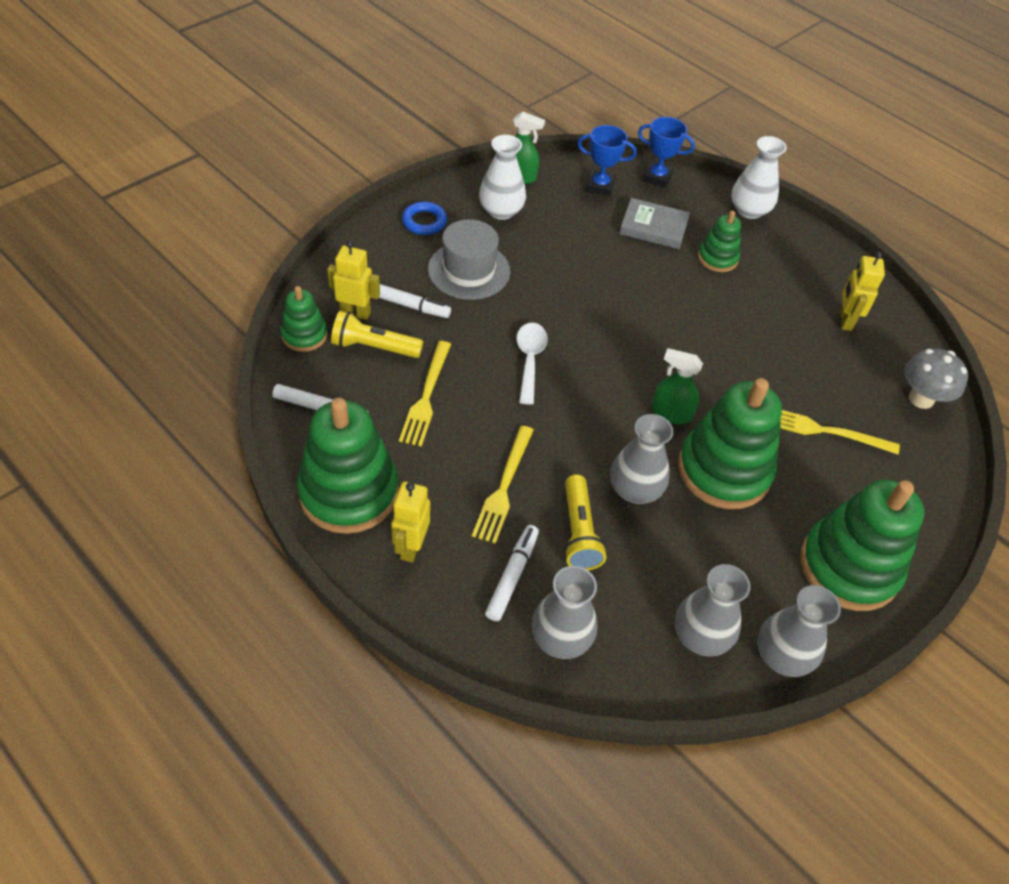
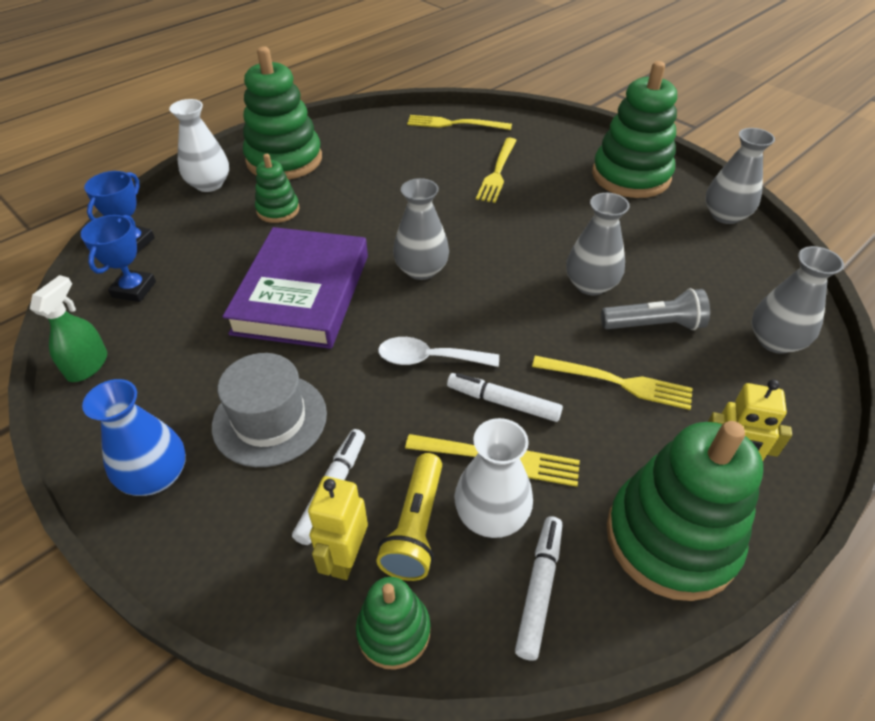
camera: 85 degrees left, 5 degrees down
(424, 222) = (156, 476): blue ring -> blue vase
(501, 211) = (155, 385): white vase -> white vase (491, 515)
(512, 576) = (724, 375): white marker -> white marker (503, 402)
(579, 532) = (654, 325): yellow flashlight -> grey flashlight
(603, 280) = (302, 293): none -> purple book
(653, 227) = (220, 250): grey book -> none
(671, 413) = (492, 256): green spray bottle -> none
(701, 635) = (729, 255): grey vase -> grey vase (421, 269)
(724, 470) = (554, 229): green stacking toy -> green stacking toy (284, 160)
(845, 320) = (368, 147): yellow robot -> none
(921, 398) = (455, 124): grey mushroom -> yellow fork

